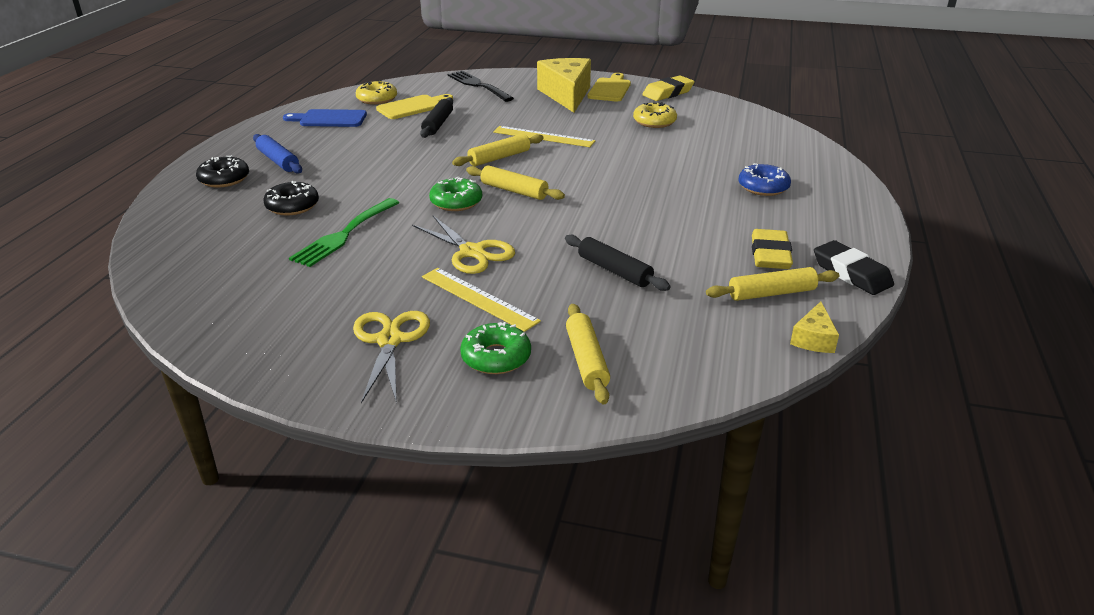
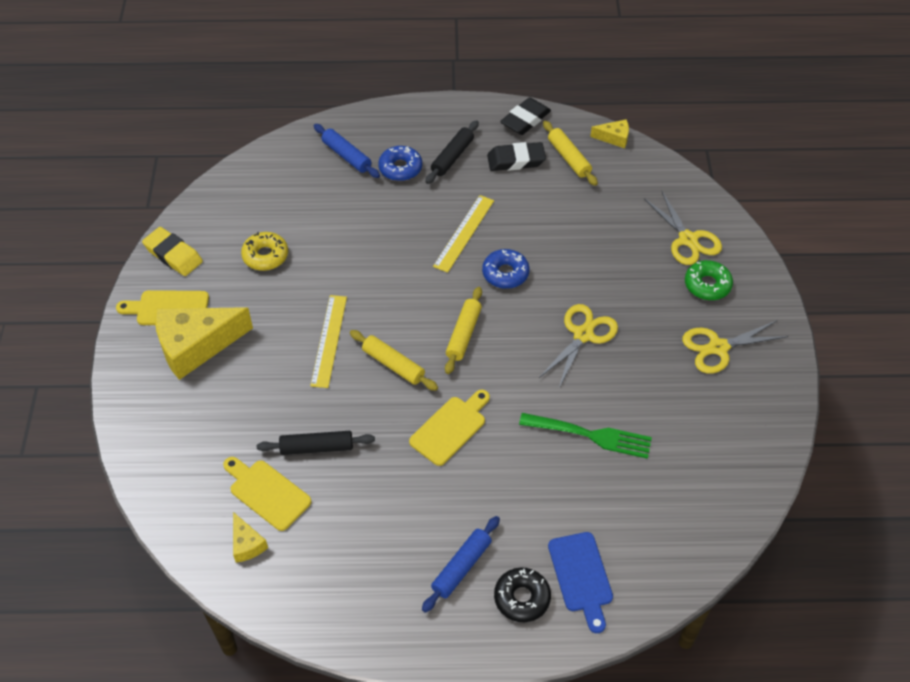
camera: 105 degrees left, 20 degrees up
(292, 206) = (556, 502): black donut -> none
(329, 119) = (327, 570): blue cutting board -> blue cutting board (581, 576)
(377, 99) = (247, 544): yellow donut -> yellow cheese
(412, 172) = (450, 428): none -> yellow cutting board
(456, 202) = (501, 372): green donut -> none
(478, 85) = (176, 445): black fork -> none
(478, 298) = (645, 312): yellow ruler -> yellow ruler (464, 233)
(584, 222) = (505, 273): none -> blue donut
(586, 360) = (688, 239): yellow rolling pin -> yellow scissors
(614, 271) = (574, 242): black rolling pin -> black rolling pin (452, 157)
(770, 255) = (516, 160): yellow eraser -> black eraser
(785, 164) = (346, 156): none -> blue rolling pin

